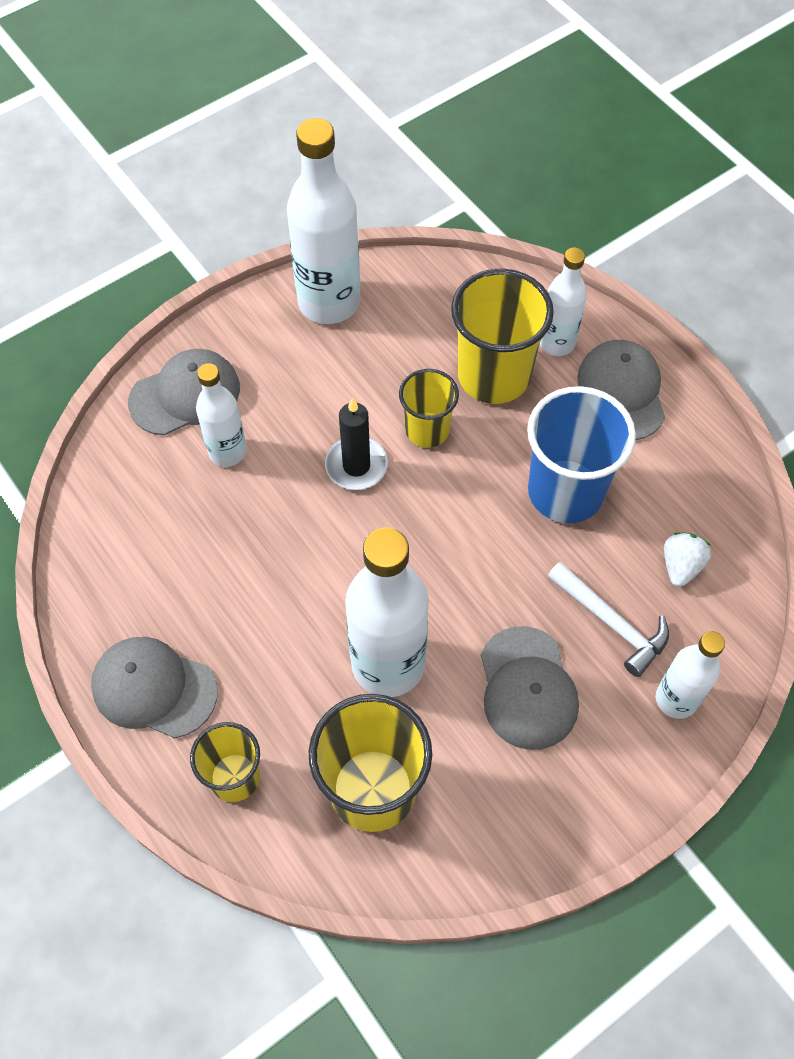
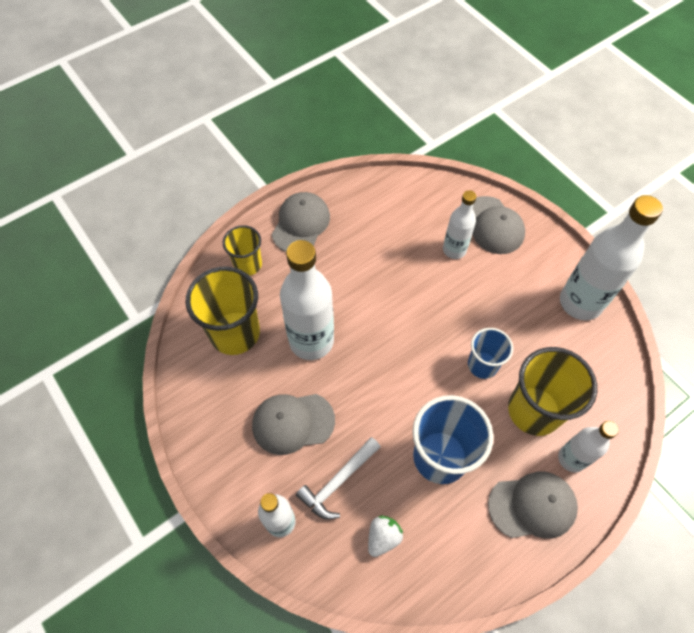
camera: 90 degrees right, 0 degrees up
(356, 466) = (450, 321): black candle -> none
(427, 430) = (482, 365): yellow cup -> blue cup
(681, 566) = (383, 537): white strawberry -> white strawberry turned 75 degrees counterclockwise

